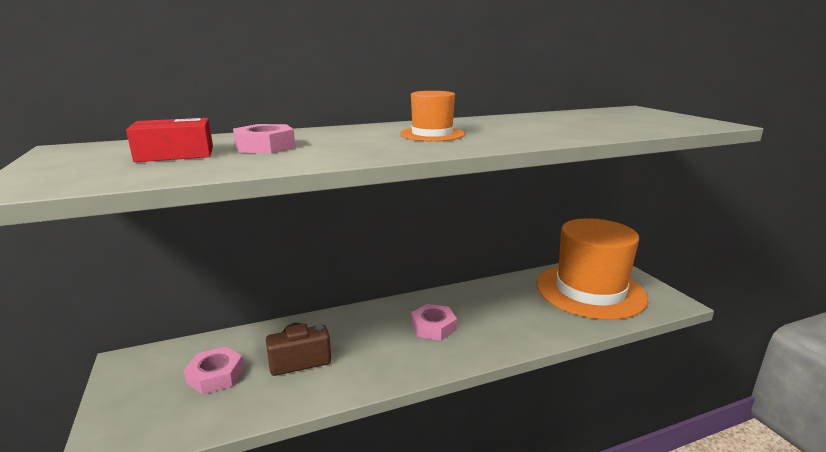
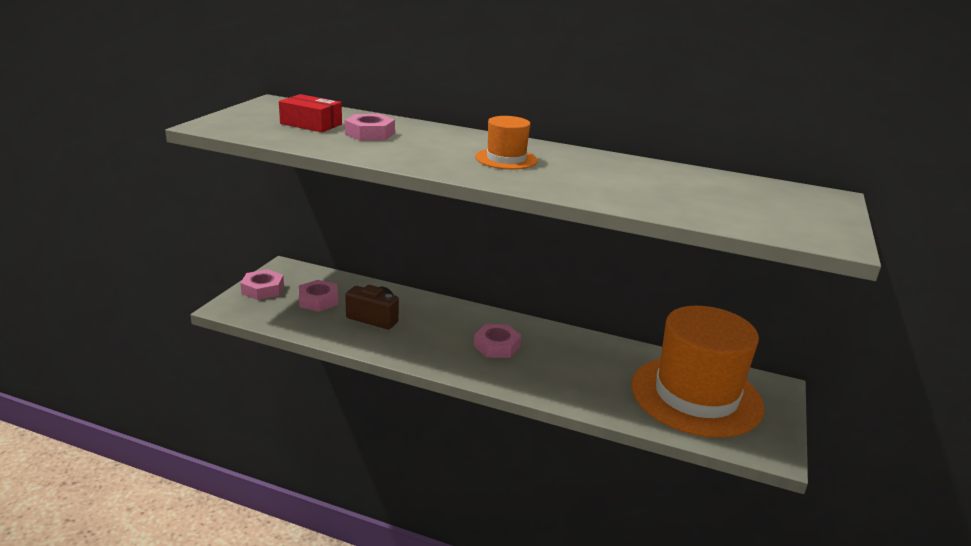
camera: 40 degrees right, 5 degrees up
(127, 400) = (263, 289): none -> pink nut

